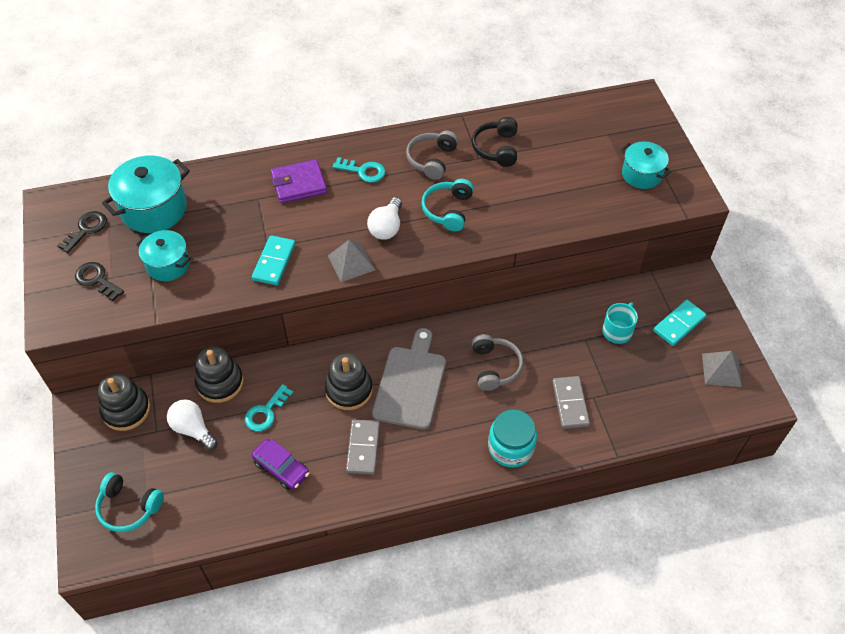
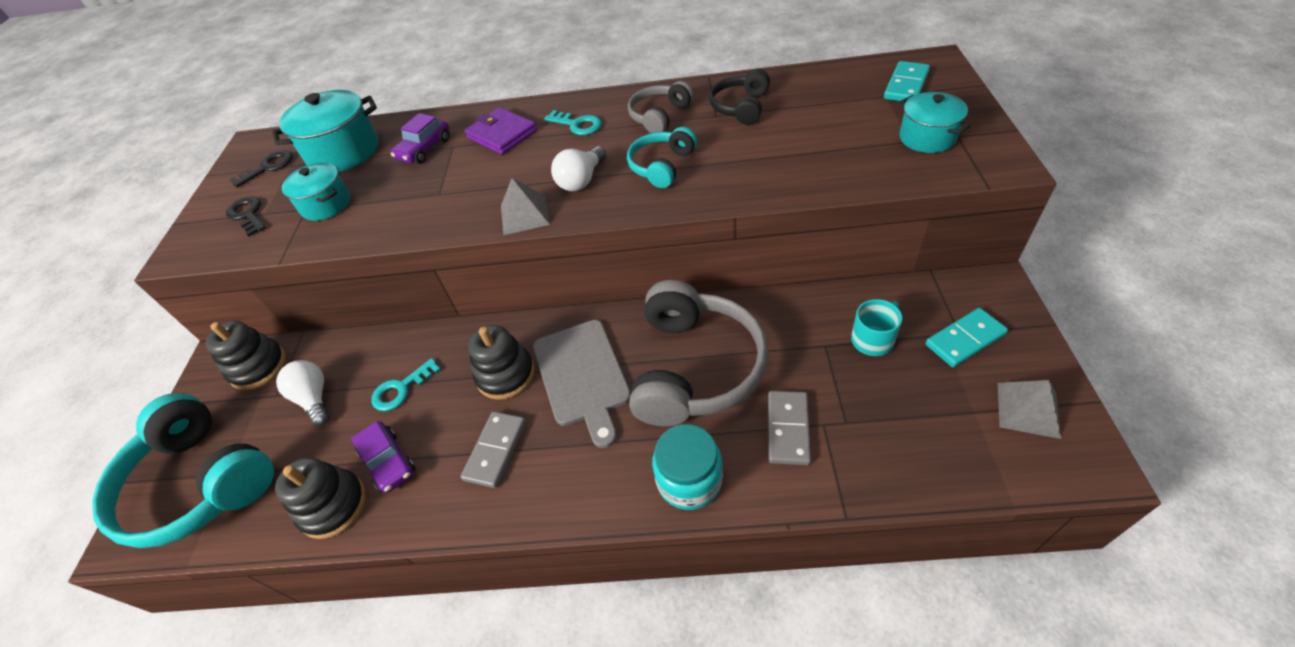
camera: 20 degrees right, 5 degrees down
(129, 507) = (200, 483): turquoise headphones -> turquoise headphones, size x1.95
(220, 383) = (367, 349): black stacking toy -> black stacking toy (333, 506)
(233, 202) = (424, 149): none -> purple car
(274, 262) = (438, 209): turquoise domino -> turquoise domino (906, 85)
(299, 184) = (502, 134): purple wallet -> purple wallet turned 45 degrees clockwise
(411, 383) = (582, 376): grey cutting board -> grey cutting board turned 135 degrees clockwise
(494, 367) = (695, 368): grey headphones -> grey headphones, size x1.95

